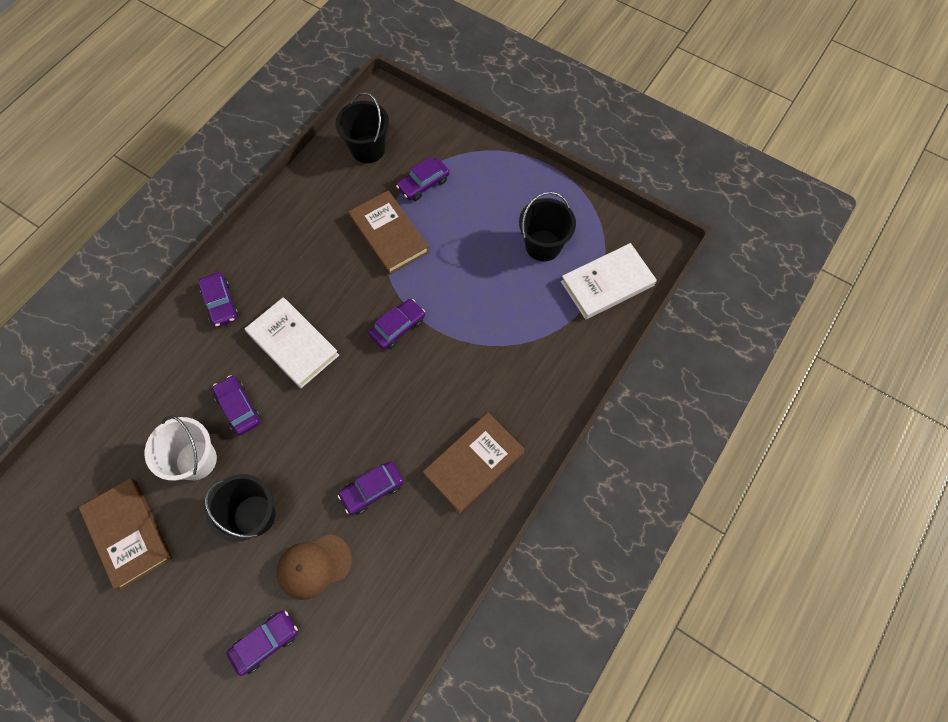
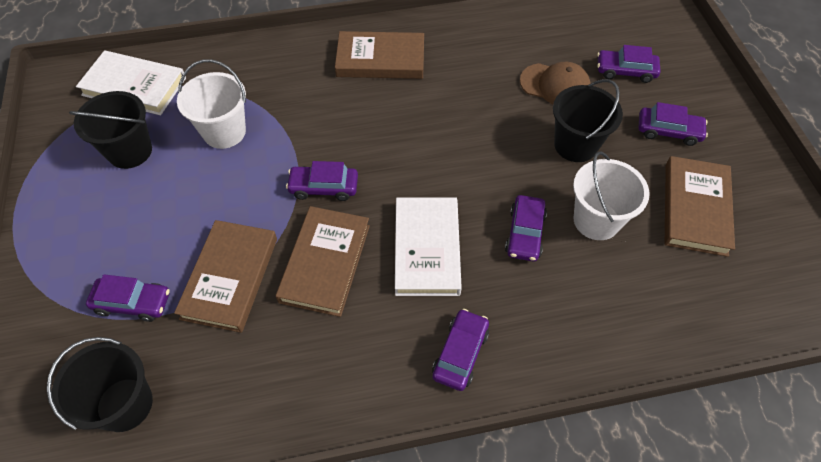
camera: 135 degrees left, 10 degrees down
(345, 285) = (325, 263): none -> brown book
(372, 489) = (469, 96): purple car -> purple car (668, 131)
(506, 307) = (224, 132): none -> white bucket

